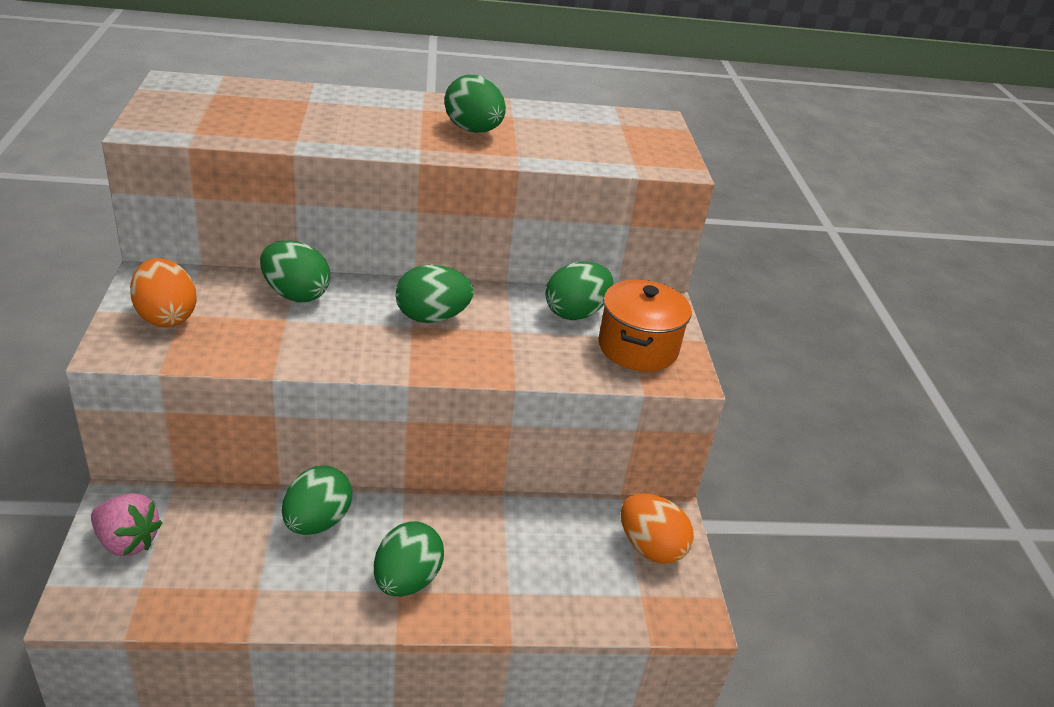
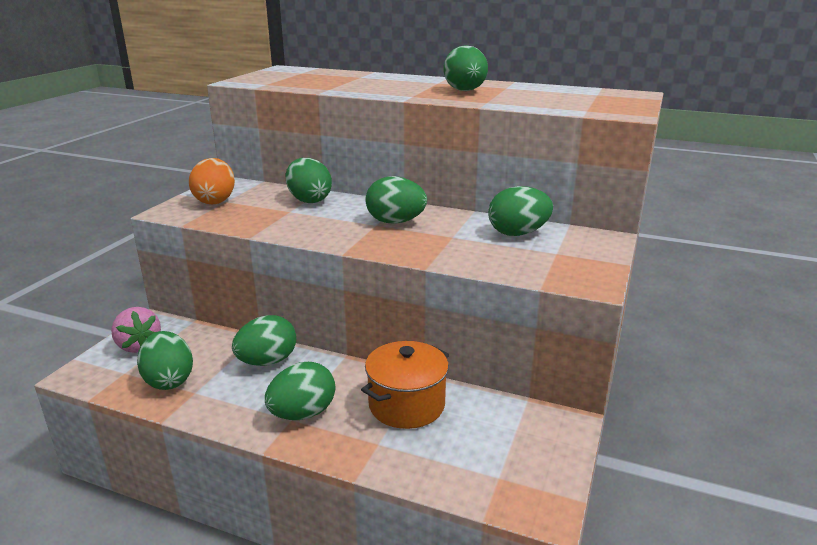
camera: 30 degrees right, 10 degrees down
(212, 581) = (169, 380): none -> green egg
(638, 348) = (558, 260): orange pot -> orange pot (406, 405)
(650, 548) = (532, 442): orange egg -> none

